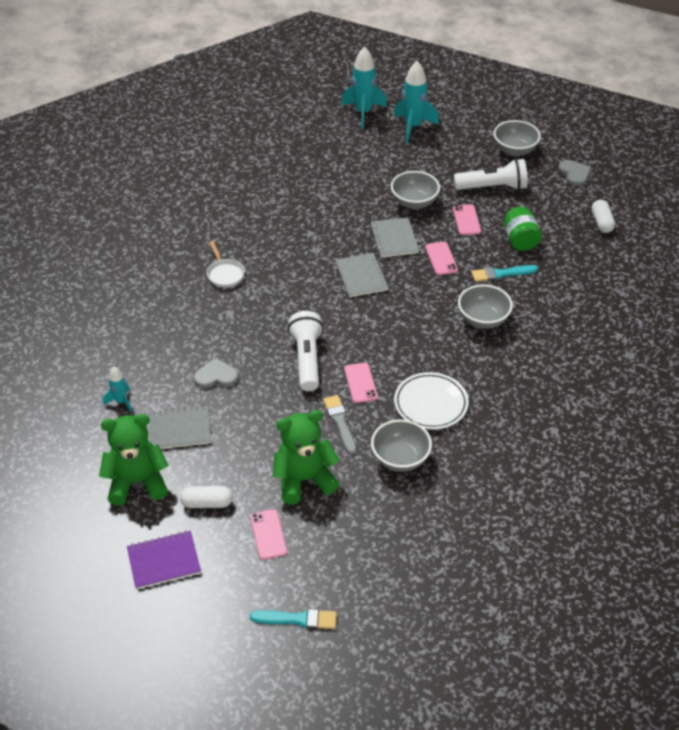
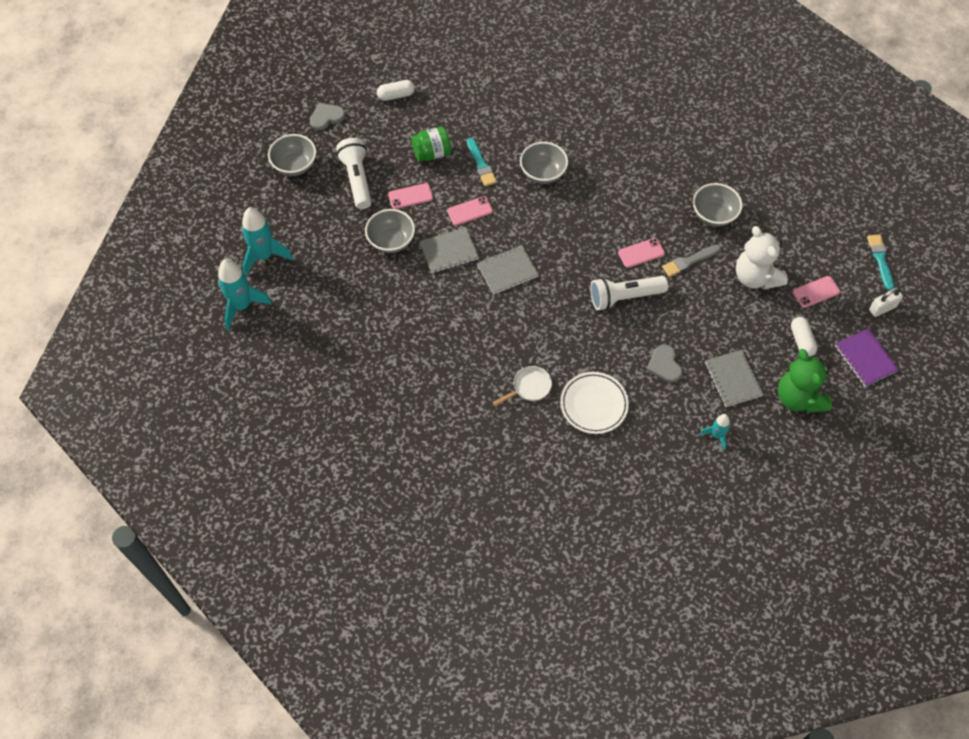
camera: 100 degrees left, 15 degrees up
(226, 599) = (882, 308): none -> white padlock
(304, 480) = (755, 277): green teddy bear -> white teddy bear
(430, 404) = (650, 201): white plate -> white plate (594, 404)

